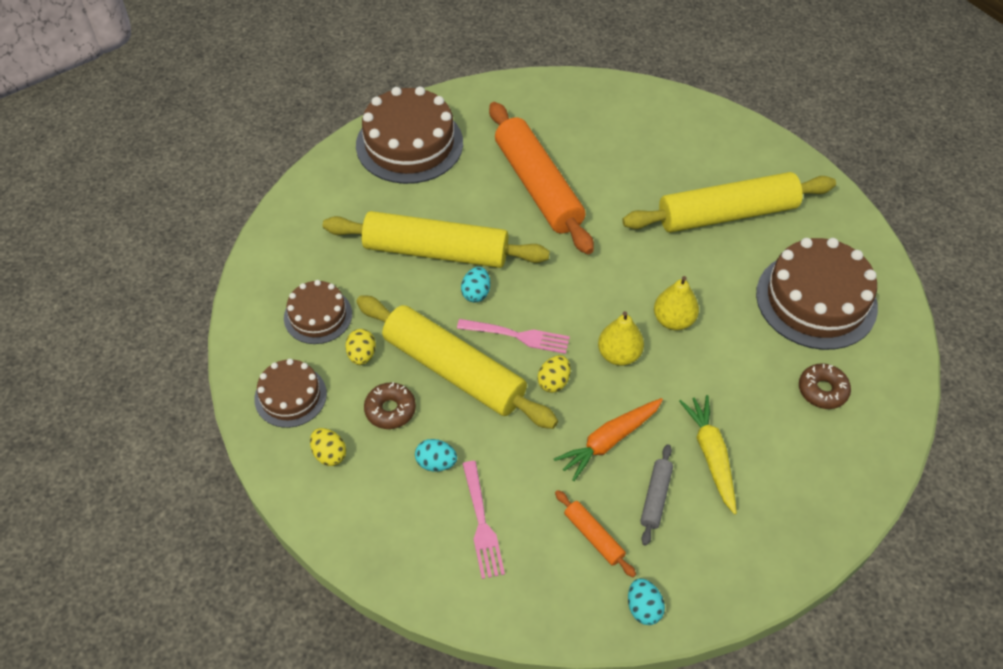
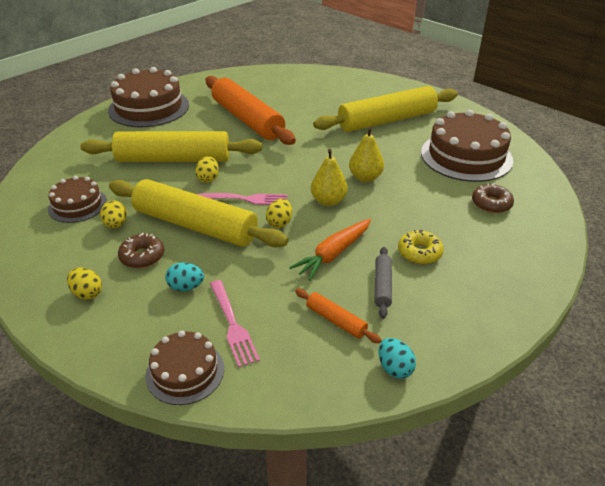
camera: 10 degrees left, 15 degrees down
(290, 396) = (52, 258): brown cake -> brown cake (185, 372)
(476, 293) = (208, 178): turquoise egg -> yellow egg
(711, 455) = (419, 253): yellow carrot -> yellow donut

